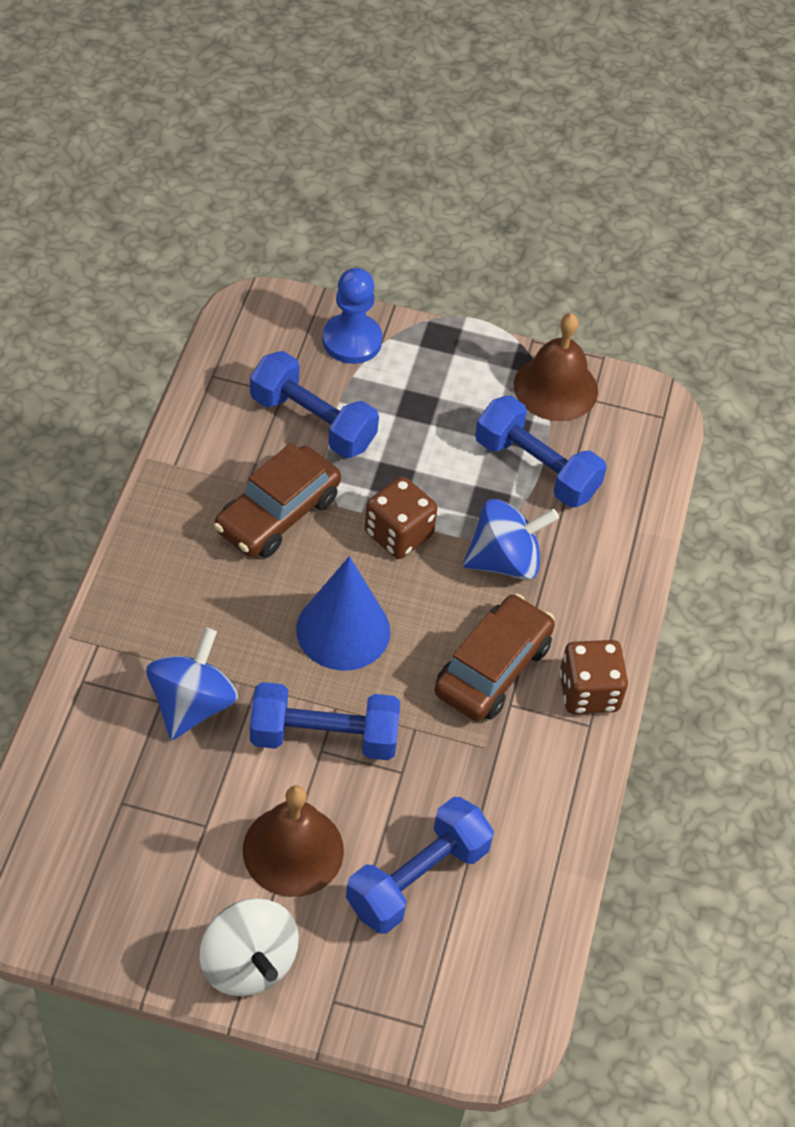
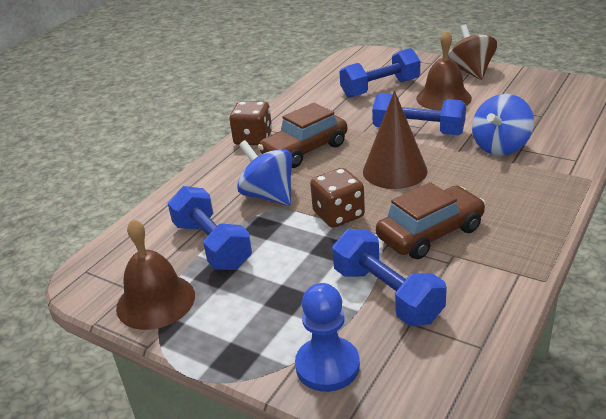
camera: 155 degrees left, 20 degrees down
(248, 963) = (471, 71): white spinning top -> brown spinning top
(343, 630) = (395, 171): blue cone -> brown cone
(505, 561) = (268, 195): blue spinning top -> blue spinning top turned 45 degrees clockwise

